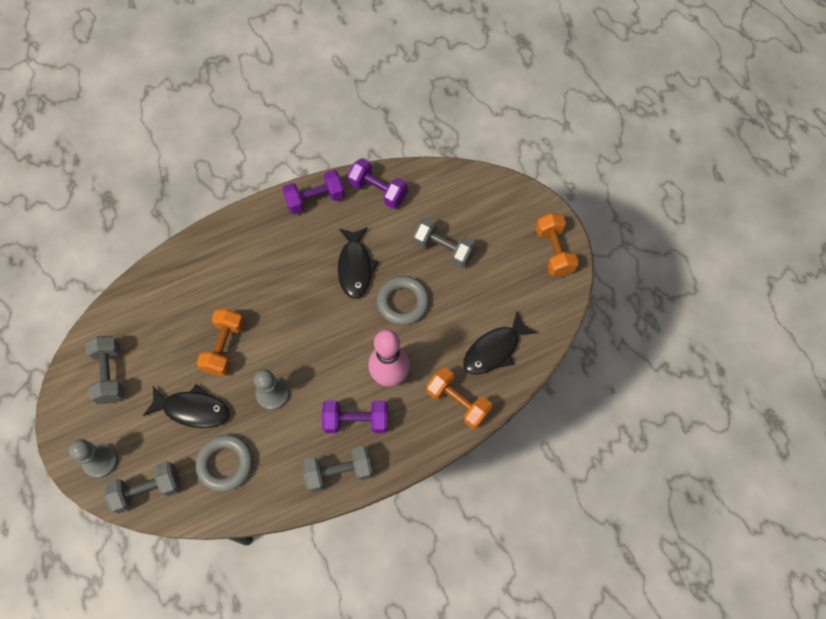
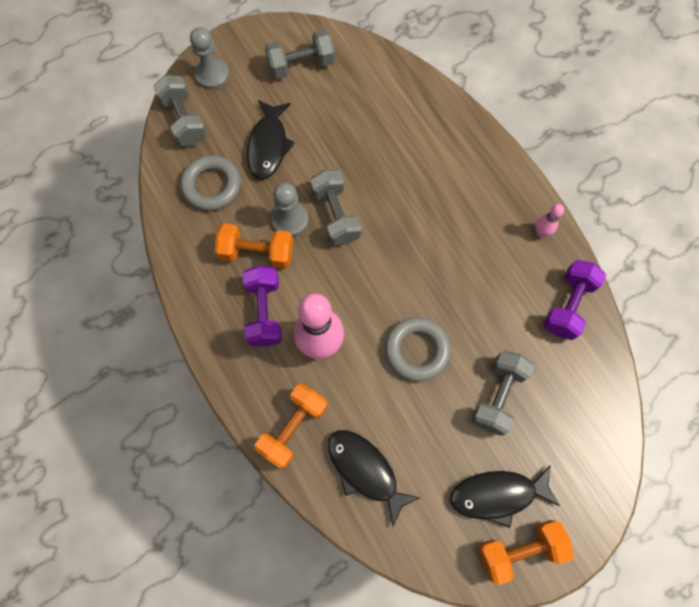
camera: 85 degrees right, 5 degrees up
(224, 347) = (340, 164): orange dumbbell -> orange dumbbell (257, 253)
(315, 199) = (541, 232): purple dumbbell -> pink bowling pin
(339, 472) = (205, 300): grey dumbbell -> grey dumbbell (336, 215)
(355, 267) = (456, 289): black fish -> black fish (497, 494)

